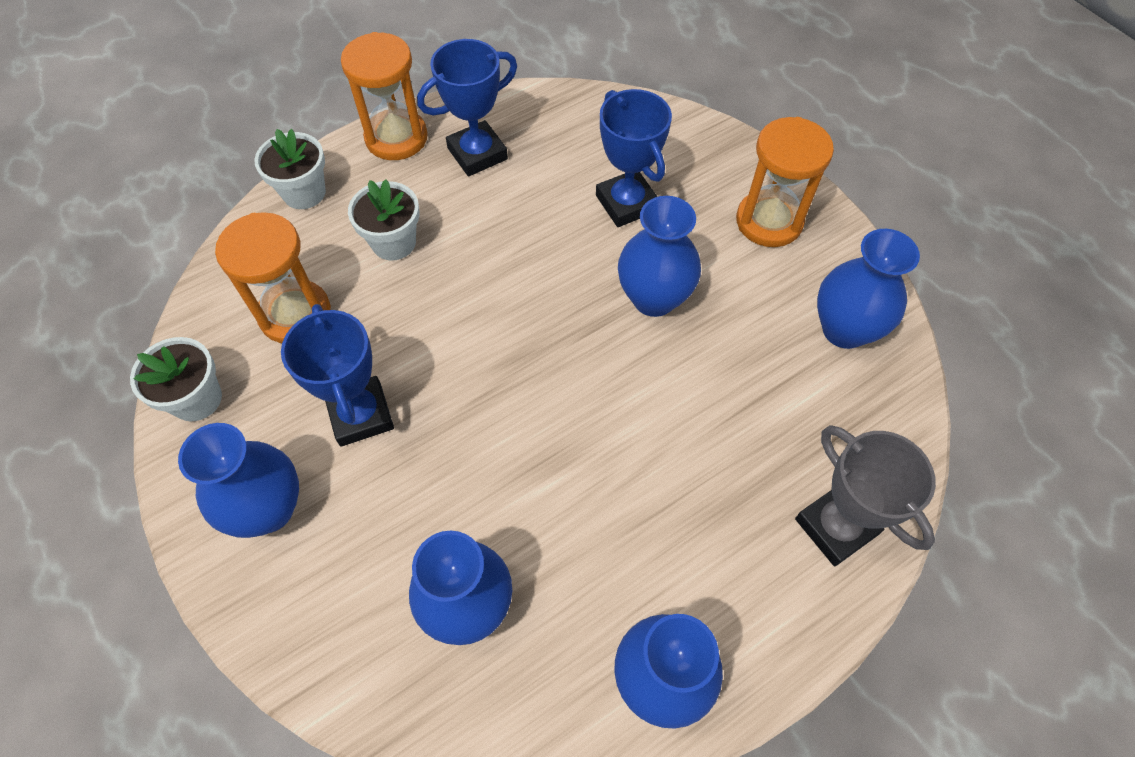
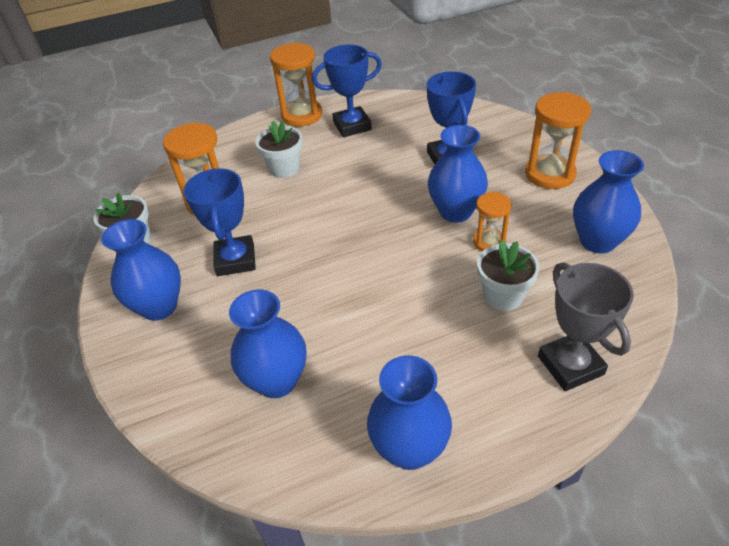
camera: 15 degrees right, 15 degrees down
(304, 193) = (235, 139): white flower pot -> white flower pot (503, 296)
(707, 345) = (489, 242): none -> orange hourglass

